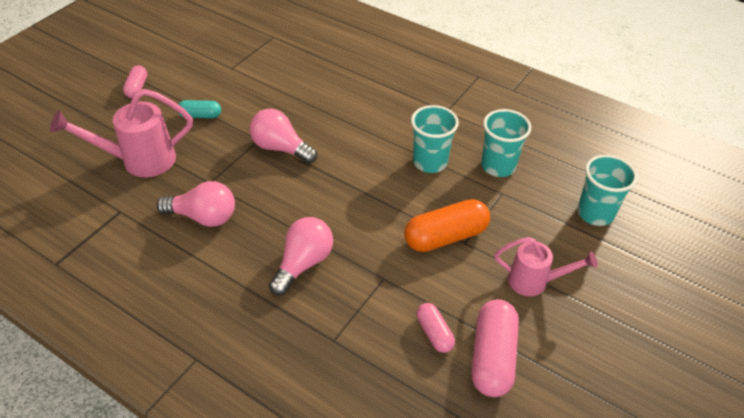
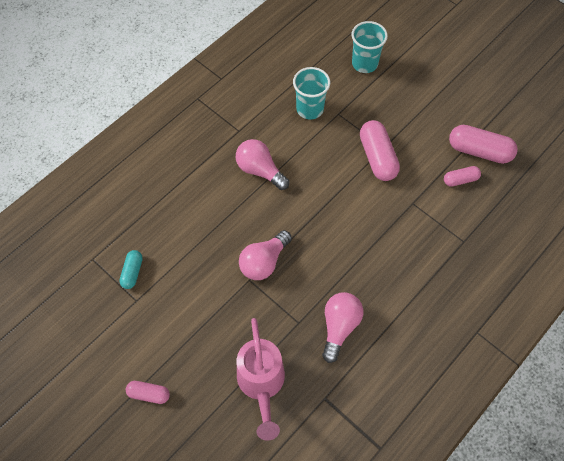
camera: 80 degrees left, 15 degrees up
(200, 115) = (206, 330): turquoise capsule -> turquoise capsule (132, 272)
(303, 263) = (395, 254): pink light bulb -> pink light bulb (260, 170)
(430, 162) = (298, 153): turquoise cup -> none
(445, 236) = (377, 157): orange capsule -> pink capsule
(535, 282) = (422, 114): pink watering can -> none

